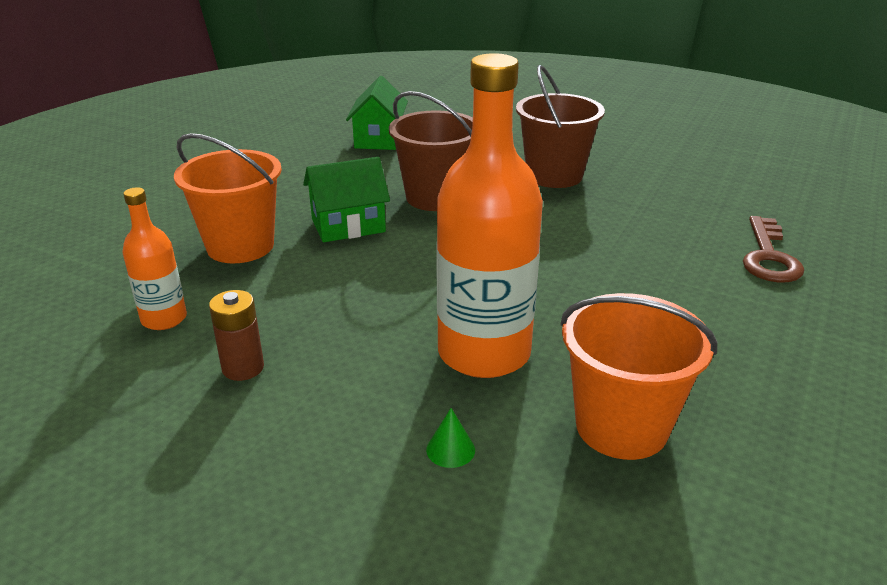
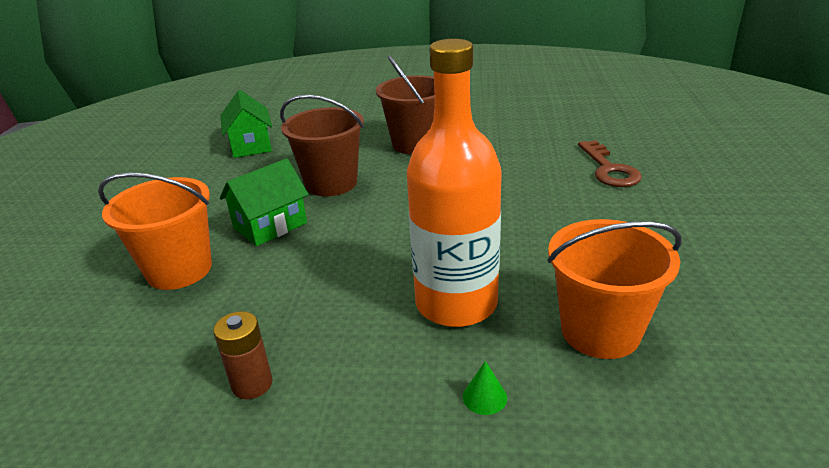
camera: 20 degrees left, 0 degrees up
(164, 319) = (143, 361): orange bottle -> none

